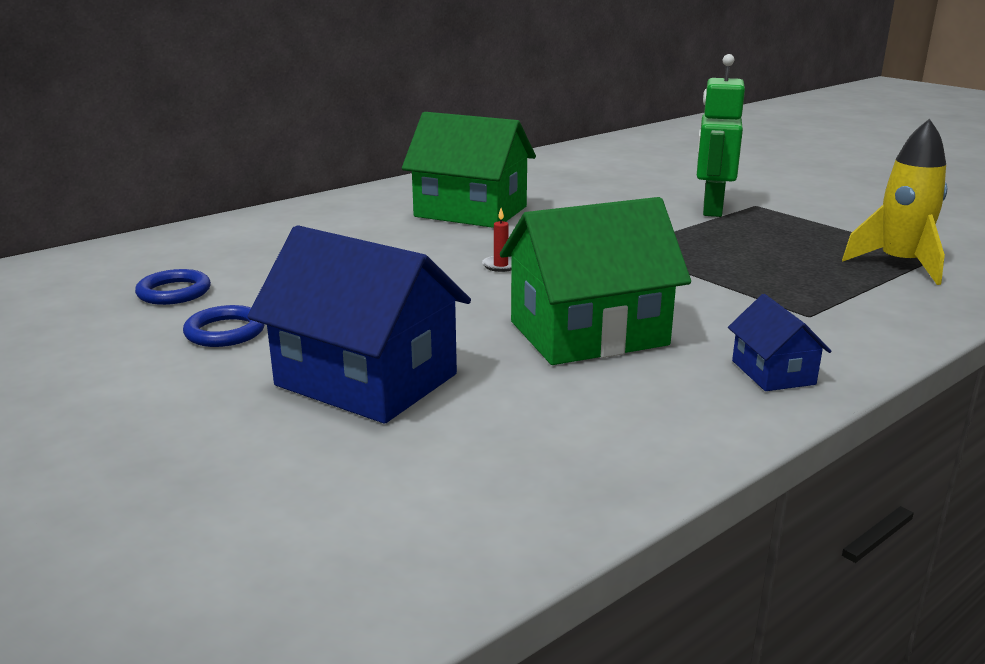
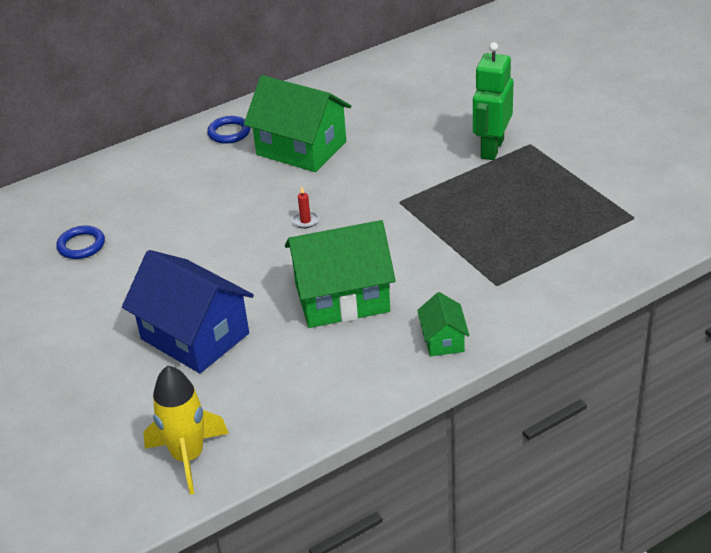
camera: 10 degrees right, 15 degrees up
(225, 332) = (113, 288): blue ring -> blue ring (229, 132)
(773, 372) = (443, 340): blue house -> green house
(899, 265) = (596, 228): yellow rocket -> yellow rocket (188, 457)

